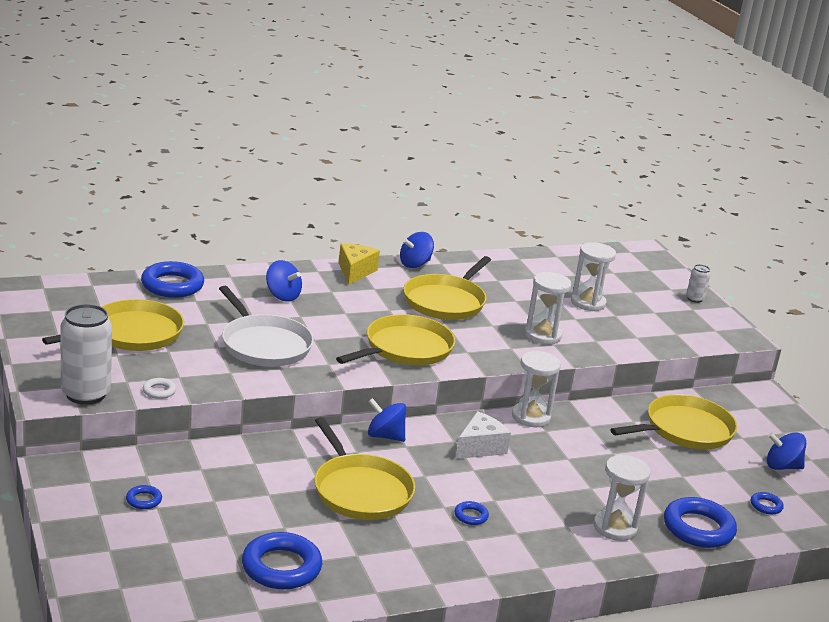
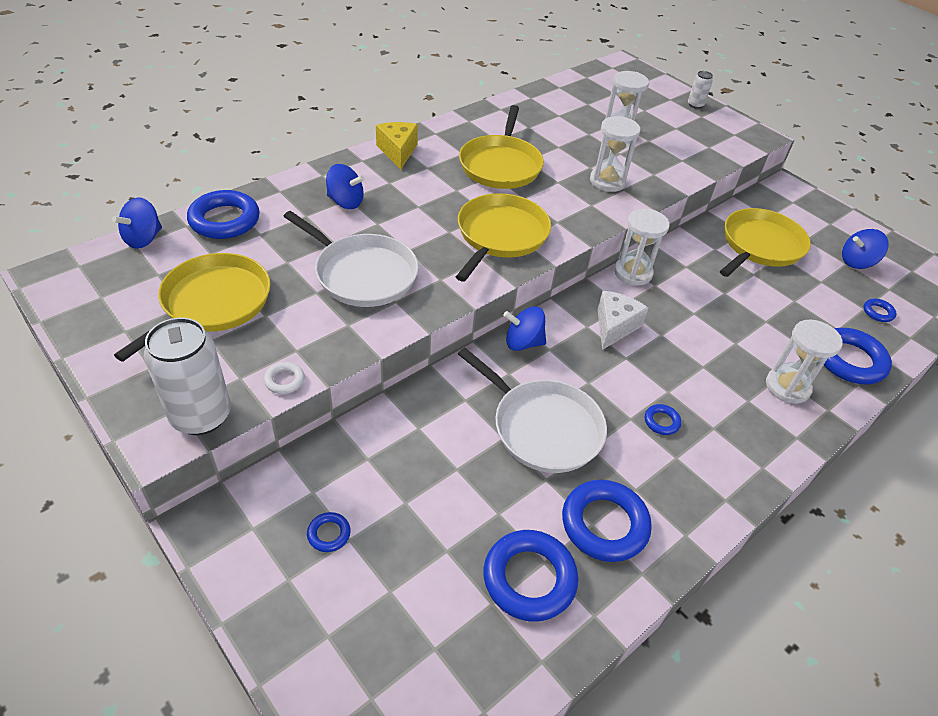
camera: 20 degrees left, 20 degrees up
(360, 490) = (542, 427): yellow pan -> white pan
(367, 558) = (604, 524): none -> blue ring
(415, 264) = (446, 128): blue spinning top -> blue spinning top (143, 239)

